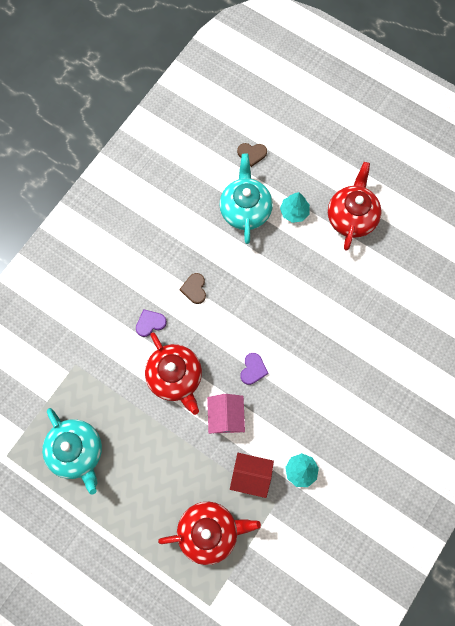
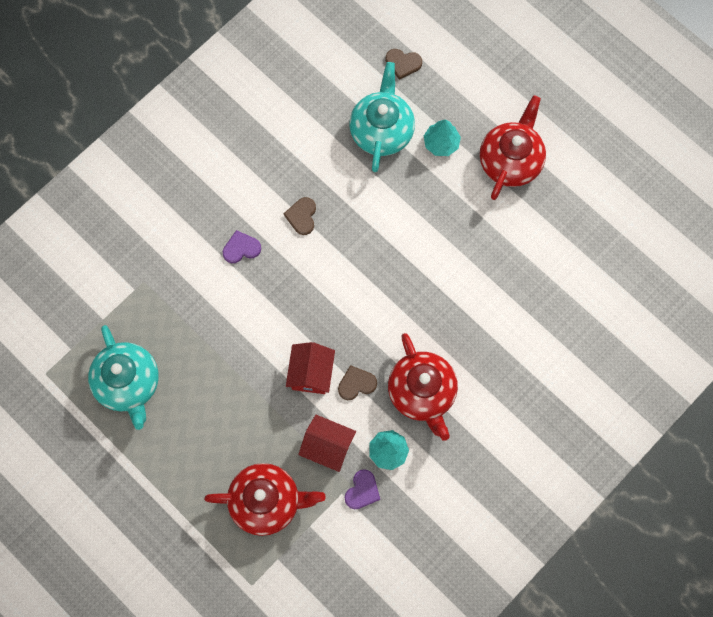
camera: 10 degrees right, 0 degrees up
(175, 377) = (260, 317): red teapot -> red teapot (422, 392)
(226, 417) = (311, 373): pink house -> red house
(253, 369) = (354, 324): purple heart -> purple heart (362, 491)
(264, 419) = (356, 384): none -> brown heart

